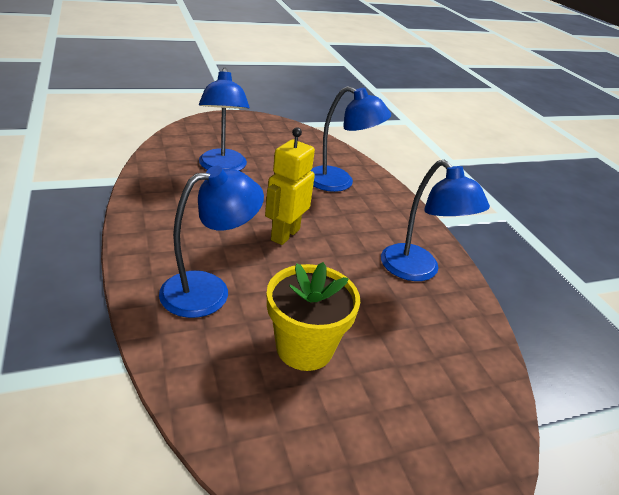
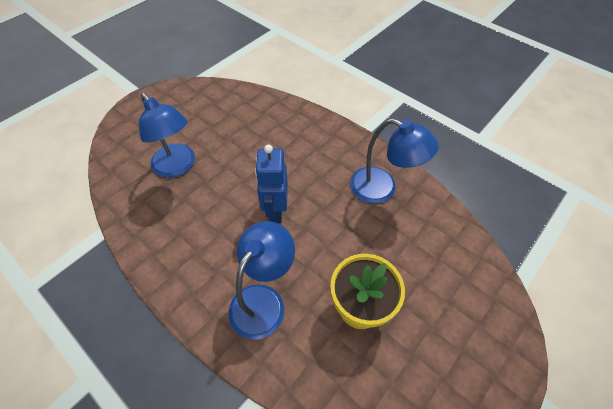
camera: 25 degrees left, 20 degrees up
(285, 234) = (275, 211): yellow robot -> blue robot
(339, 182) = (275, 131): blue lamp -> none

